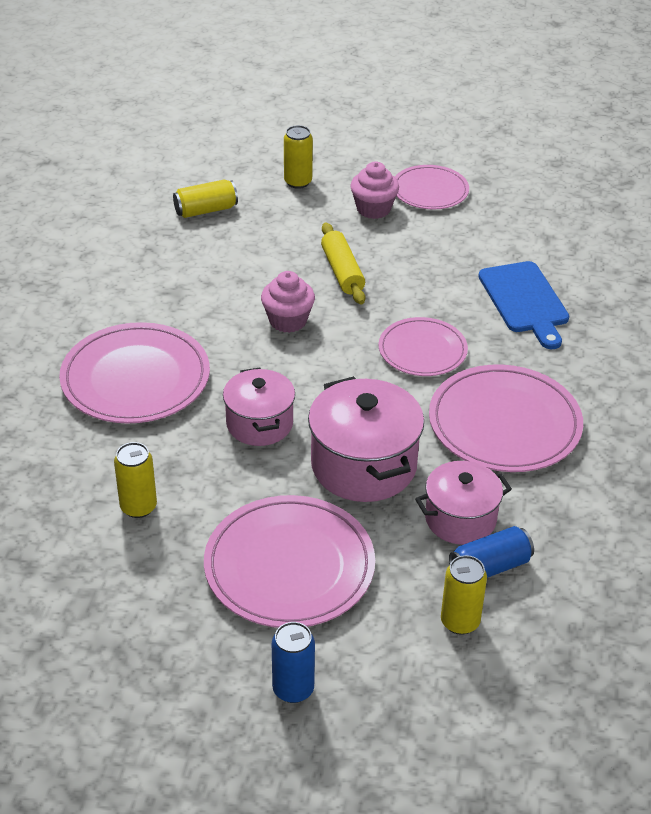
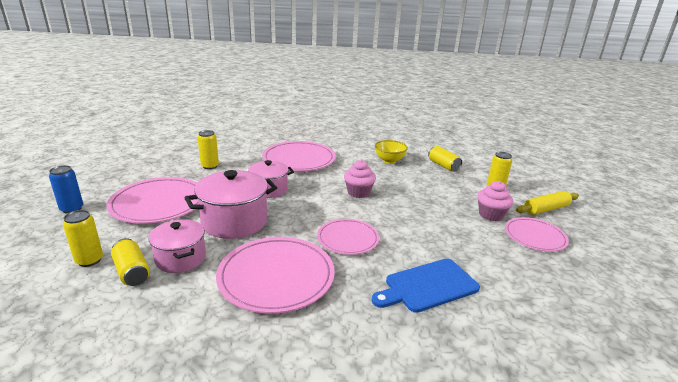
camera: 80 degrees right, 15 degrees down
(171, 265) = (389, 161): none -> yellow bowl
(342, 272) = (415, 207): yellow rolling pin -> yellow rolling pin (546, 209)
(490, 567) = (132, 272): blue can -> yellow can

